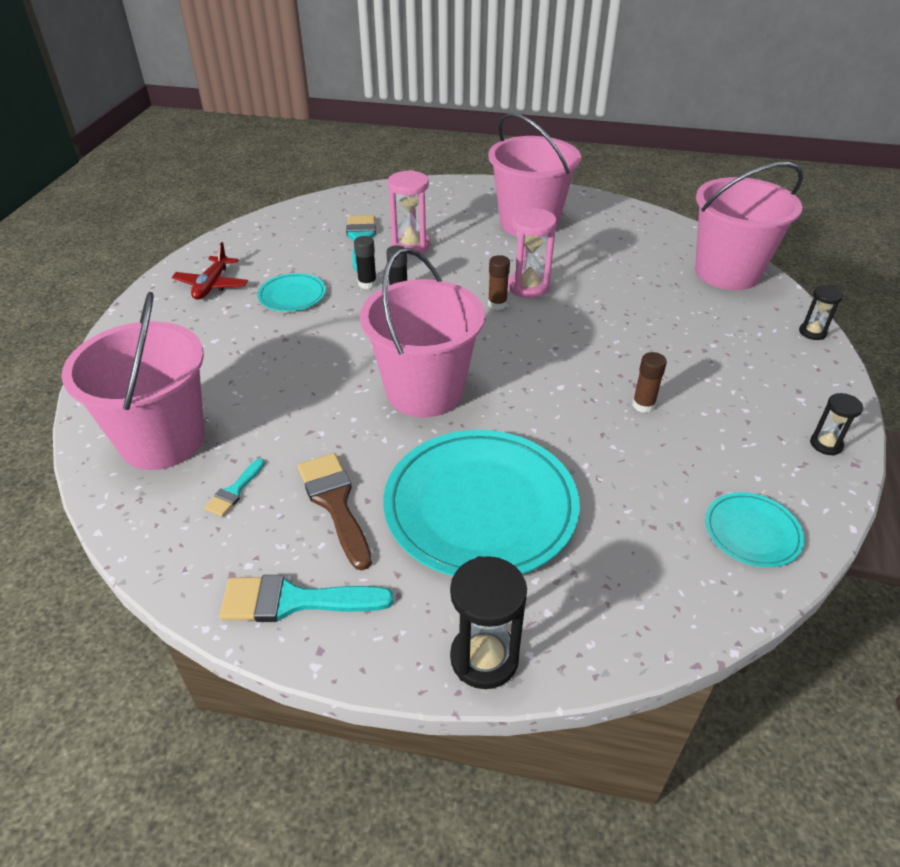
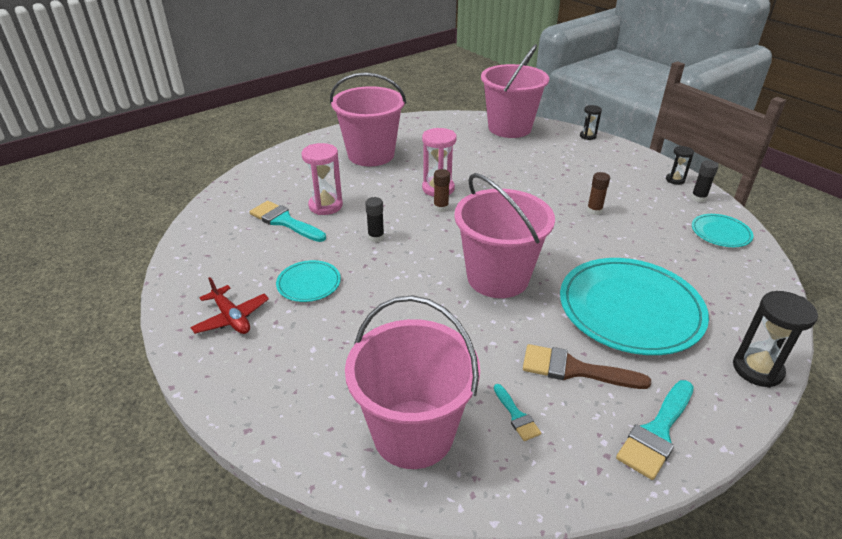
camera: 50 degrees left, 5 degrees down
(367, 284) = (344, 244): black glue stick -> black glue stick (698, 198)

